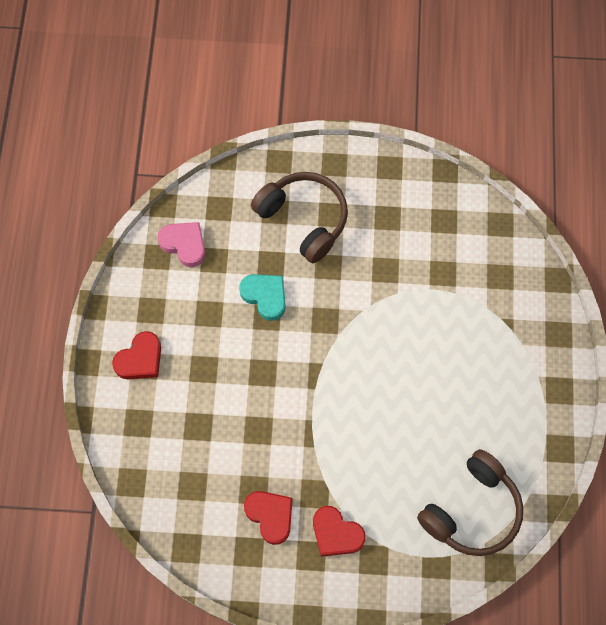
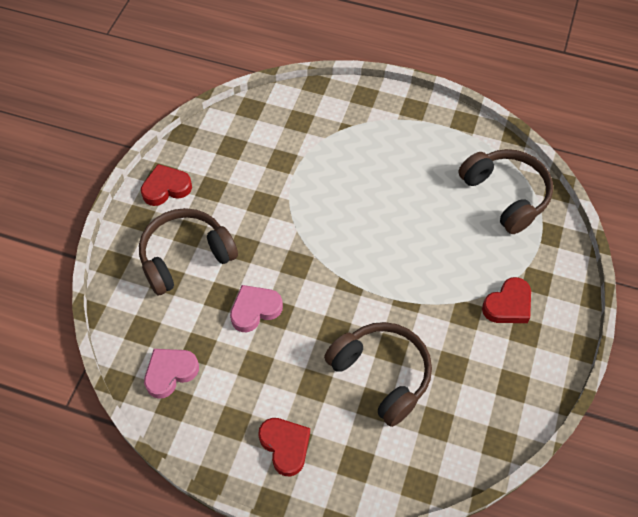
camera: 75 degrees left, 10 degrees down
(228, 426) = (381, 375): none -> brown headphones
(265, 296) = (255, 310): turquoise heart -> pink heart
(270, 516) = (481, 357): red heart -> red heart (166, 188)

